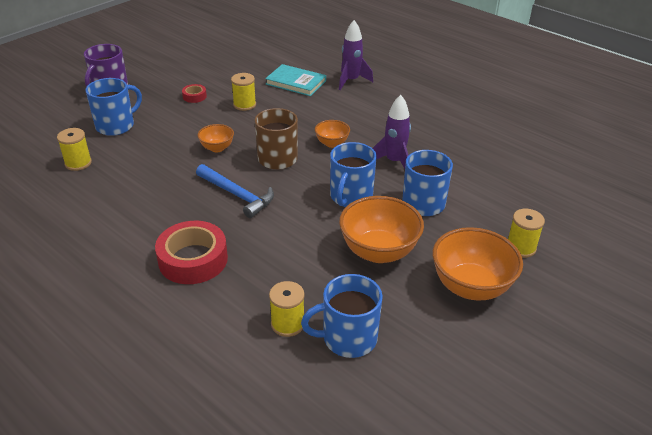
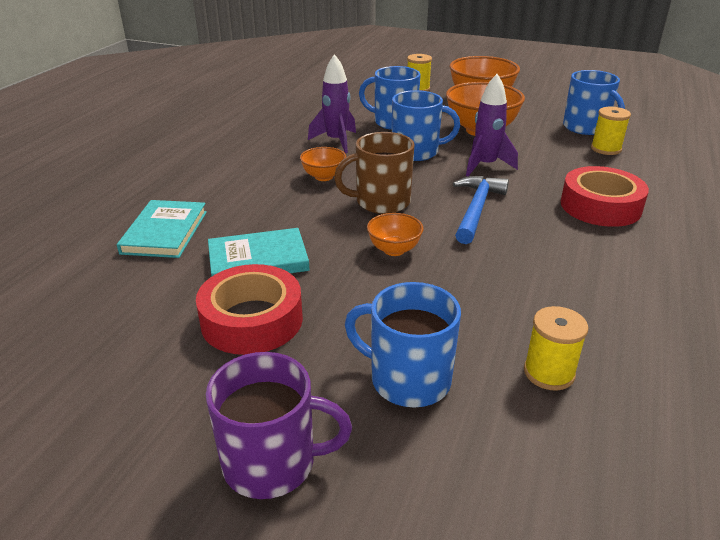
camera: 110 degrees left, 5 degrees down
(194, 96) = (252, 320): red tape -> red tape, size x2.13
(244, 105) = (258, 259): yellow spool -> turquoise book
(351, 81) = (147, 191): purple rocket -> purple rocket (485, 166)

